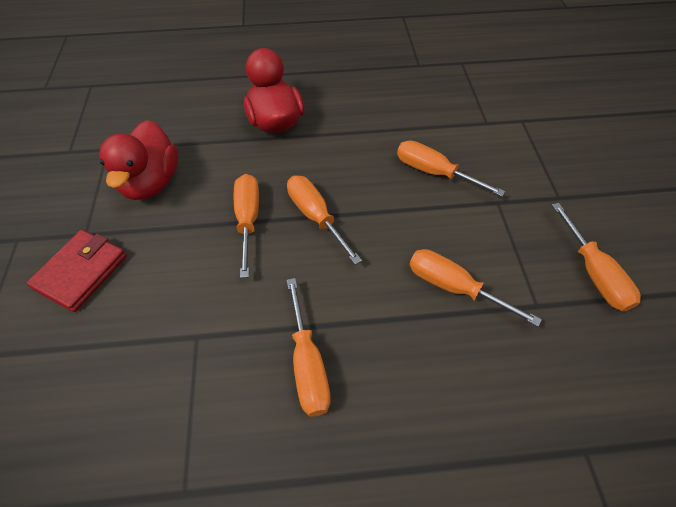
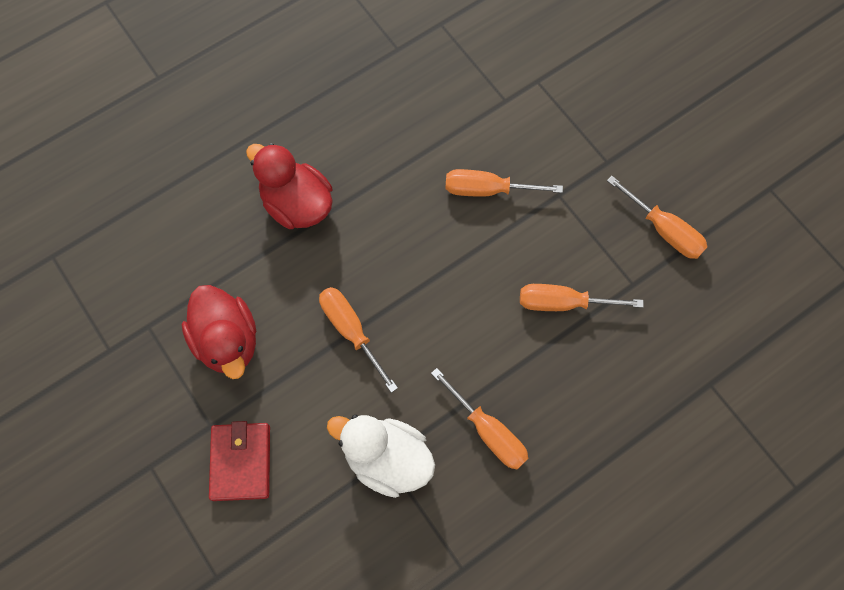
camera: 30 degrees left, 15 degrees up
(197, 336) = (387, 459): none -> white duck
(316, 217) = (410, 295): orange screwdriver -> none

